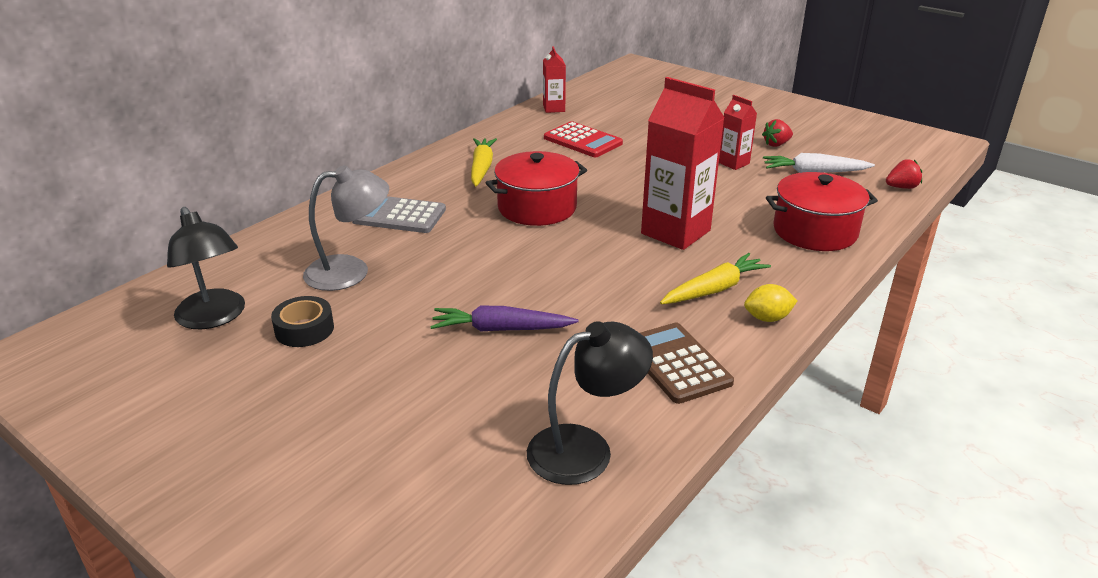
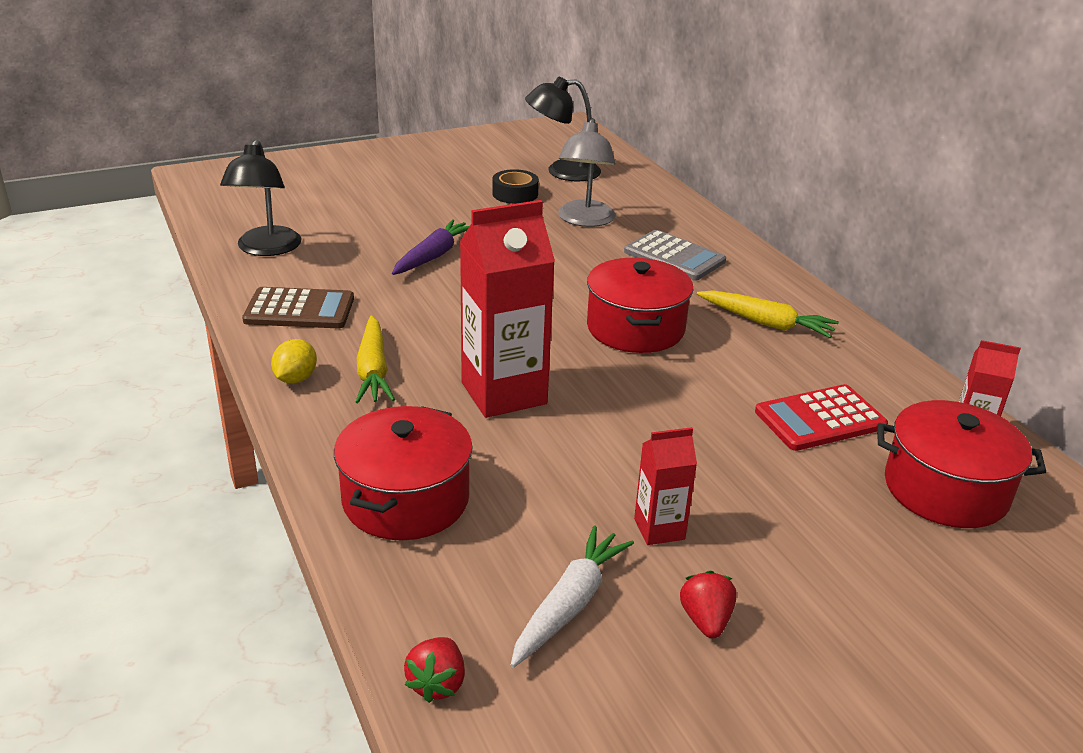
camera: 115 degrees right, 0 degrees up
(399, 215) = (674, 257): grey calculator -> grey calculator turned 90 degrees clockwise
(611, 110) = (945, 490): none -> red pot

